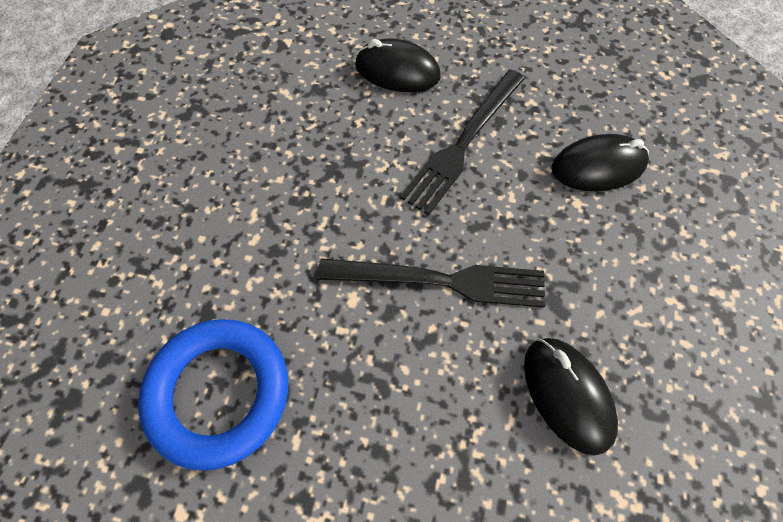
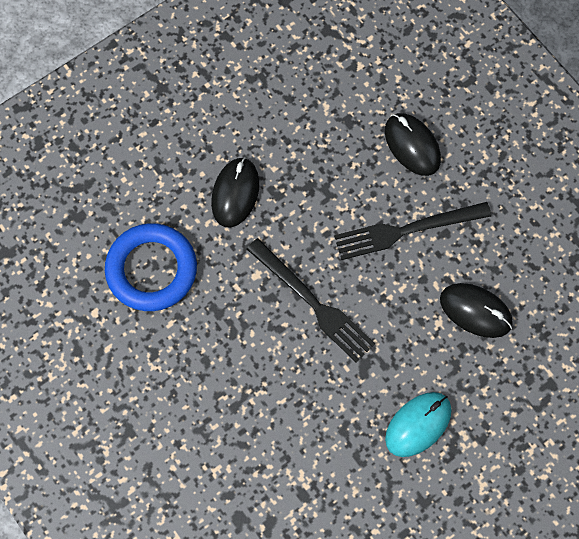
camera: 40 degrees right, 5 degrees up
(567, 394) = (323, 412): black mouse -> black mouse (235, 193)
(668, 320) = (418, 425): none -> turquoise mouse

